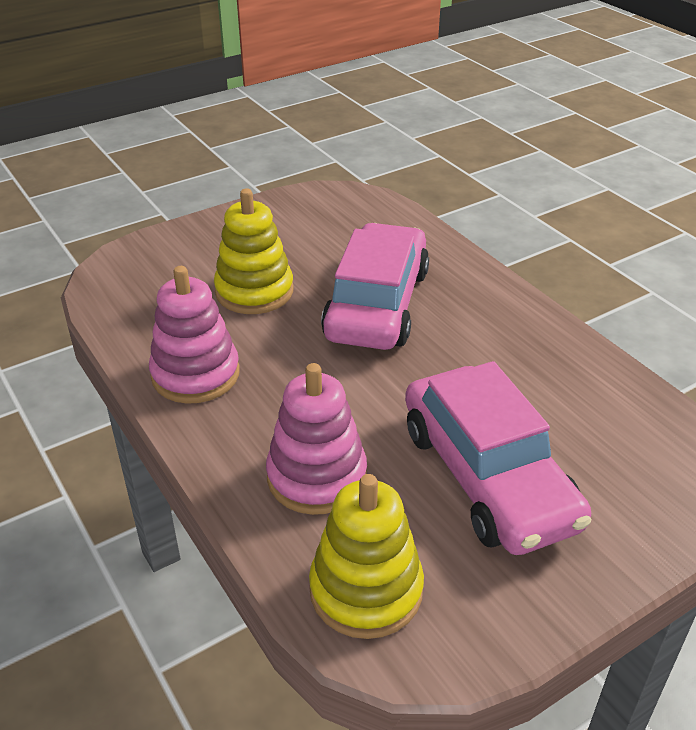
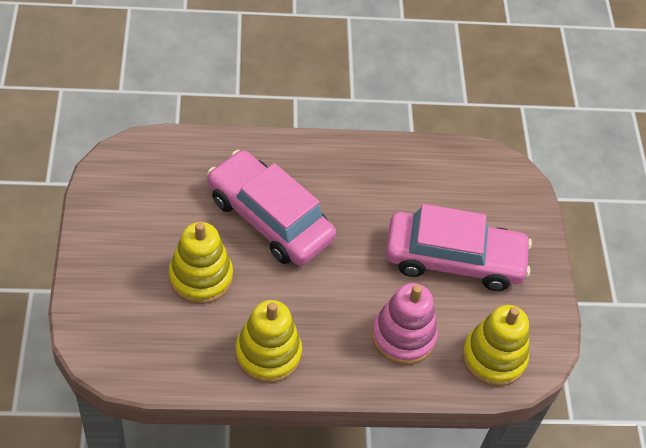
camera: 65 degrees left, 15 degrees up
(195, 374) = (268, 353): pink stacking toy -> yellow stacking toy

